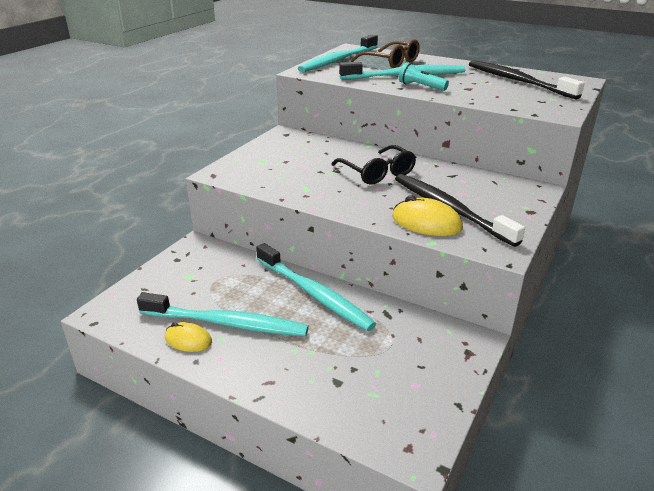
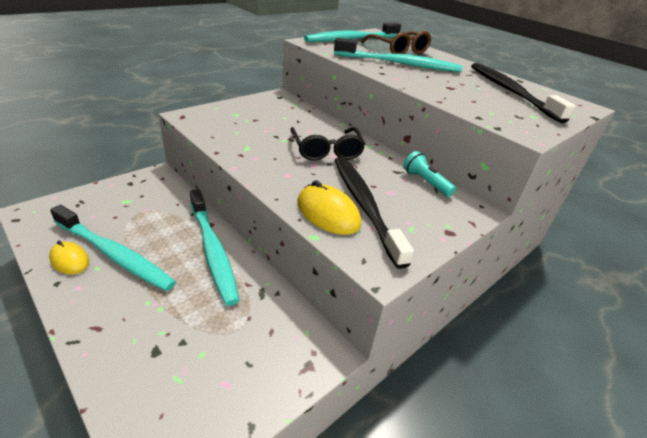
camera: 15 degrees right, 5 degrees up
(421, 86) = (403, 76): turquoise flashlight -> turquoise flashlight (425, 182)

